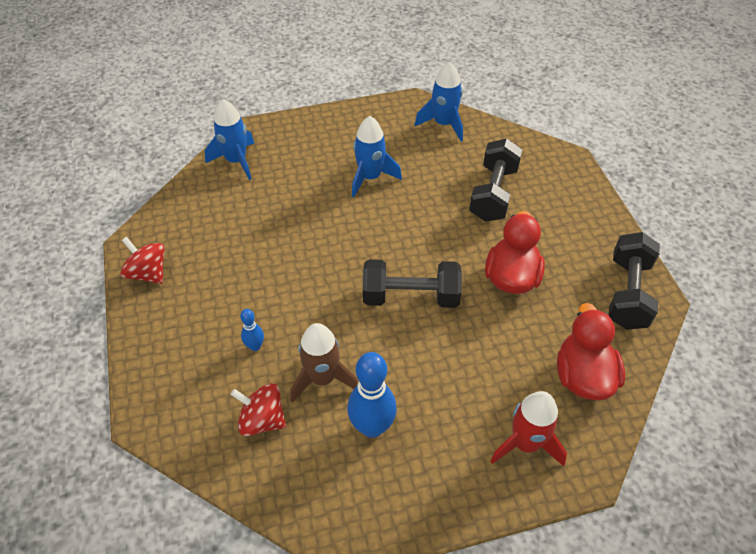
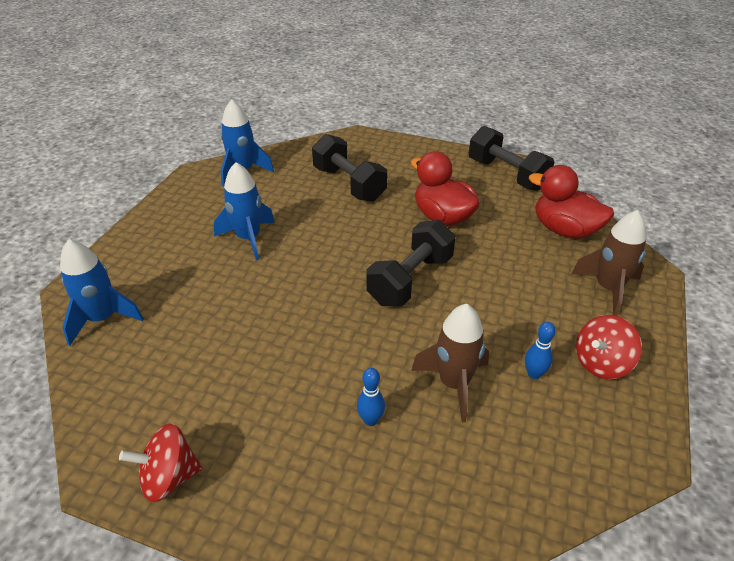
camera: 55 degrees left, 10 degrees down
(262, 420) = (469, 458): red spinning top -> red spinning top (601, 363)
(372, 427) = (534, 374): blue bowling pin -> blue bowling pin, size x0.50
(525, 444) = (608, 289): red rocket -> brown rocket

